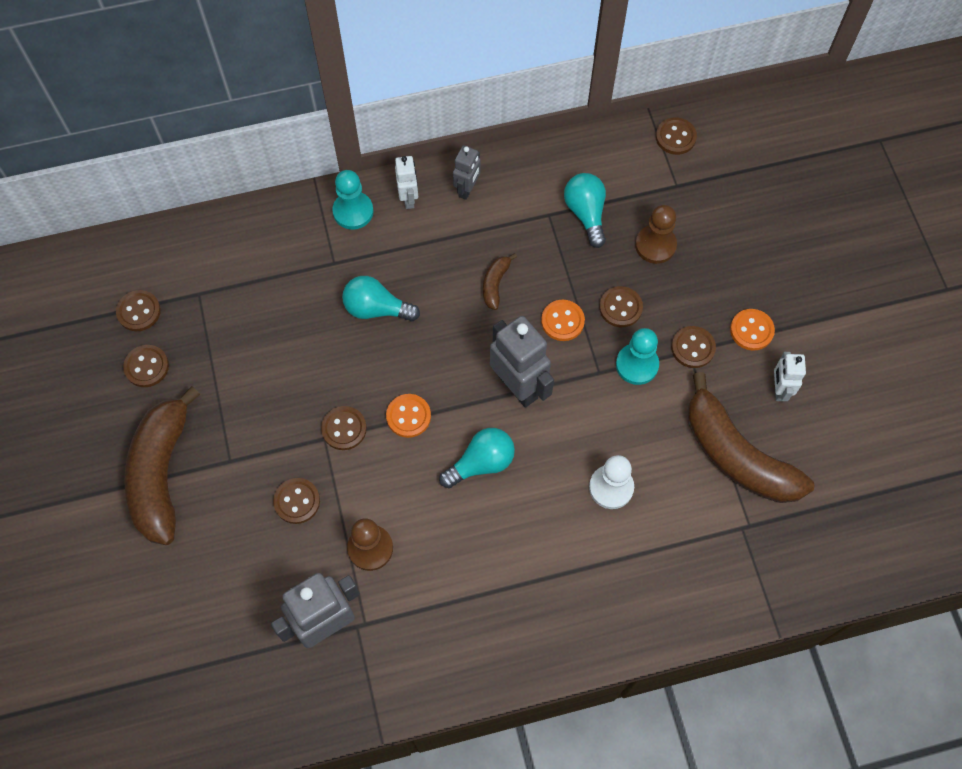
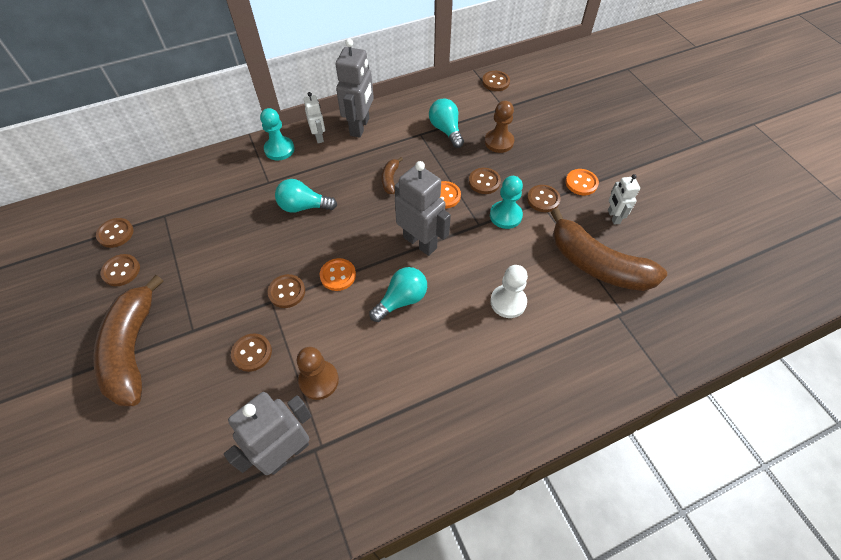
camera: 10 degrees left, 10 degrees down
(467, 189) = (360, 127): grey robot -> grey robot, size x1.80

